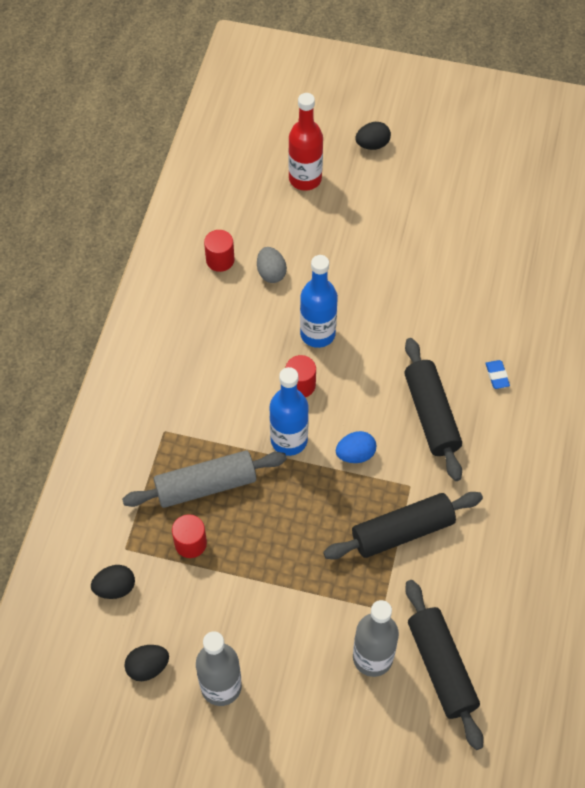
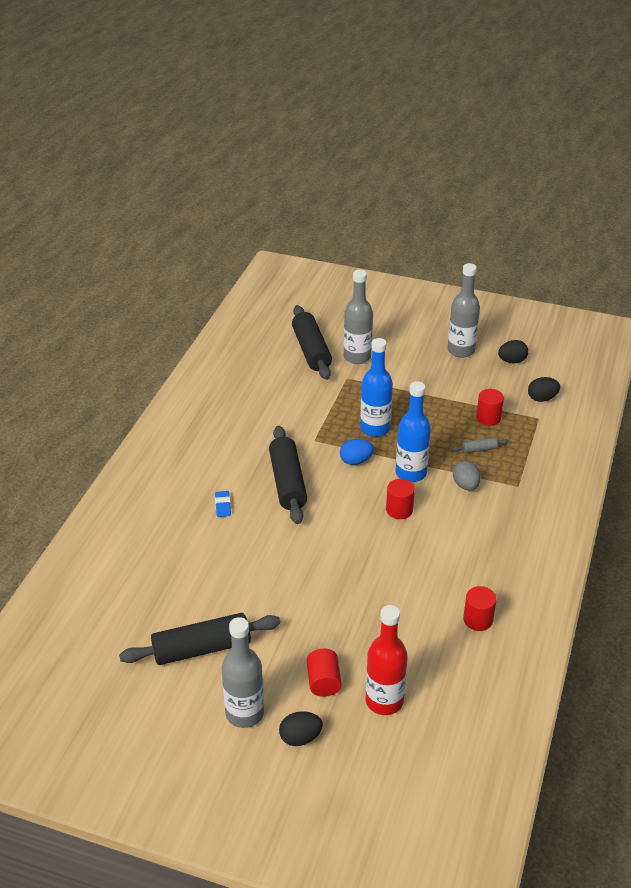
camera: 175 degrees left, 20 degrees down
(206, 486) = (479, 449): grey rolling pin -> grey rolling pin, size x0.43
(271, 273) = (424, 603): grey egg -> grey egg (465, 485)
(317, 334) = (381, 548): blue bottle -> blue bottle (375, 428)
(359, 191) = (323, 682): none -> red cylinder
(402, 531) = (325, 415): black rolling pin -> black rolling pin (201, 648)
(422, 160) = (244, 713): none -> grey bottle

